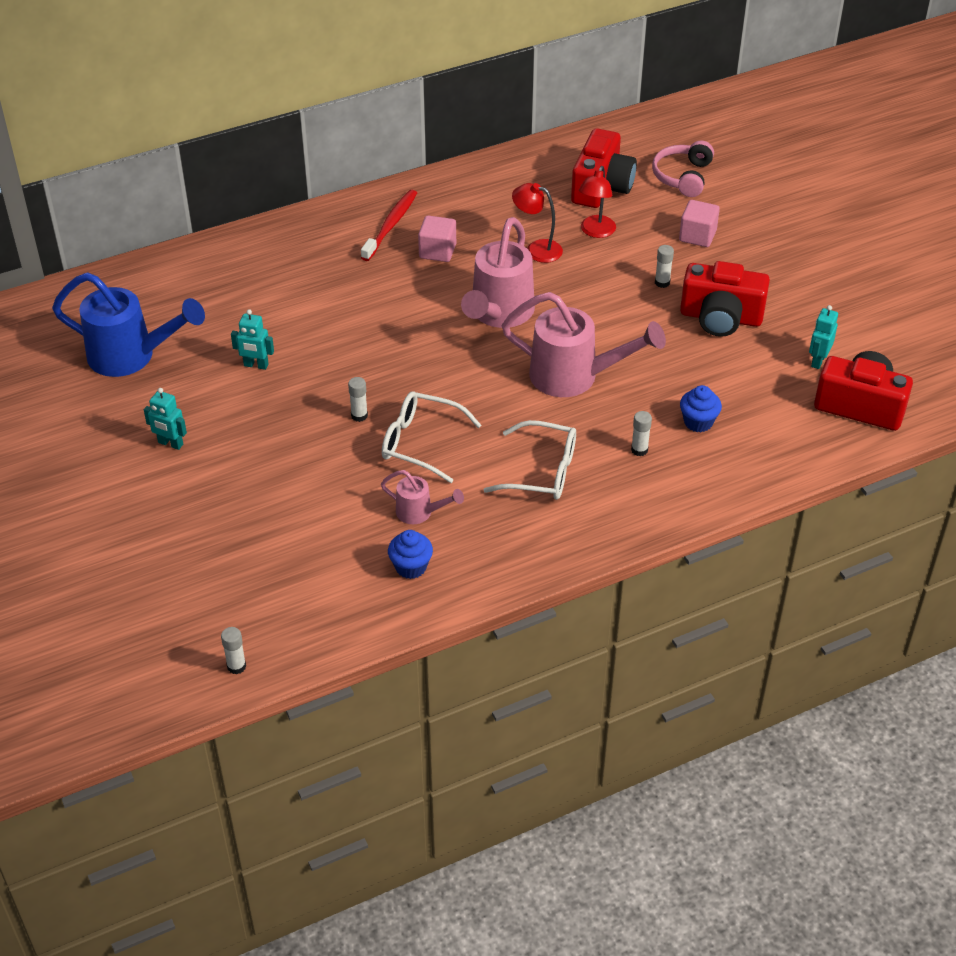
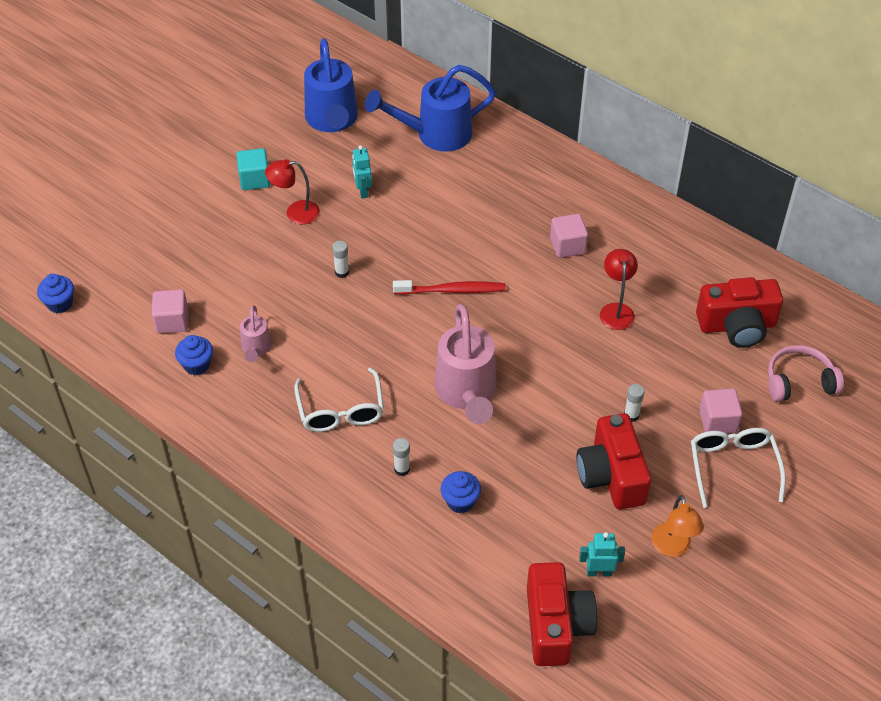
camera: 65 degrees right, 5 degrees up
(170, 444) = (254, 179): turquoise robot -> turquoise cube
(218, 288) = (435, 134): none -> blue watering can
(236, 666) = (60, 303): white glue stick -> blue cupcake
(334, 571) = (172, 321): none -> pink cube
(390, 225) = (579, 204): red toothbrush -> red toothbrush (451, 290)
(420, 443) = (332, 321): white glasses -> white glasses (733, 466)
(499, 314) = (514, 315): pink watering can -> none
(595, 232) = (669, 343): red lamp -> red lamp (295, 213)
(814, 309) = (672, 548): none -> orange lamp

